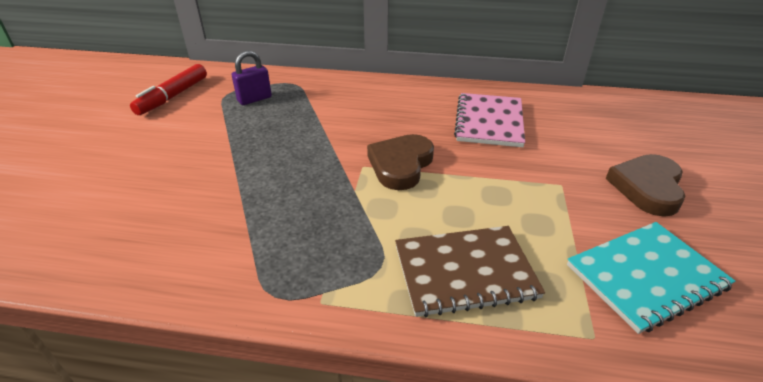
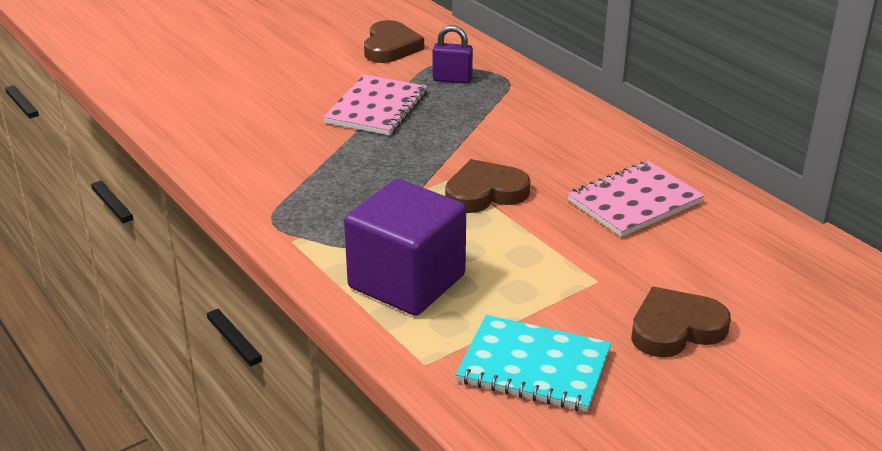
camera: 45 degrees right, 5 degrees down
(173, 96) = (390, 47): red marker -> brown heart
(226, 144) = (376, 108): none -> pink notebook
(464, 271) = (407, 281): brown notebook -> purple cube

